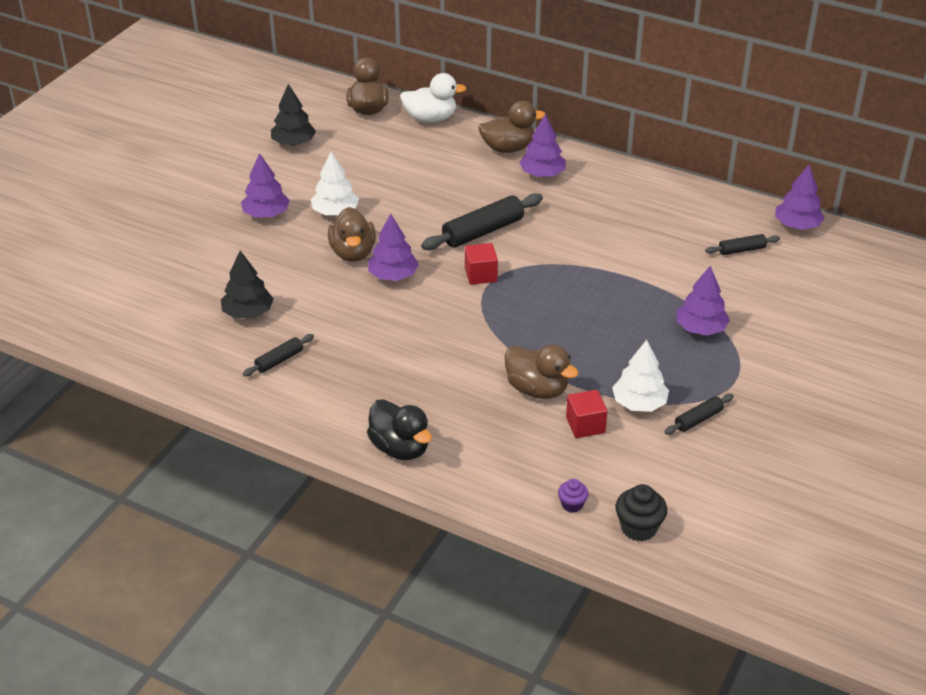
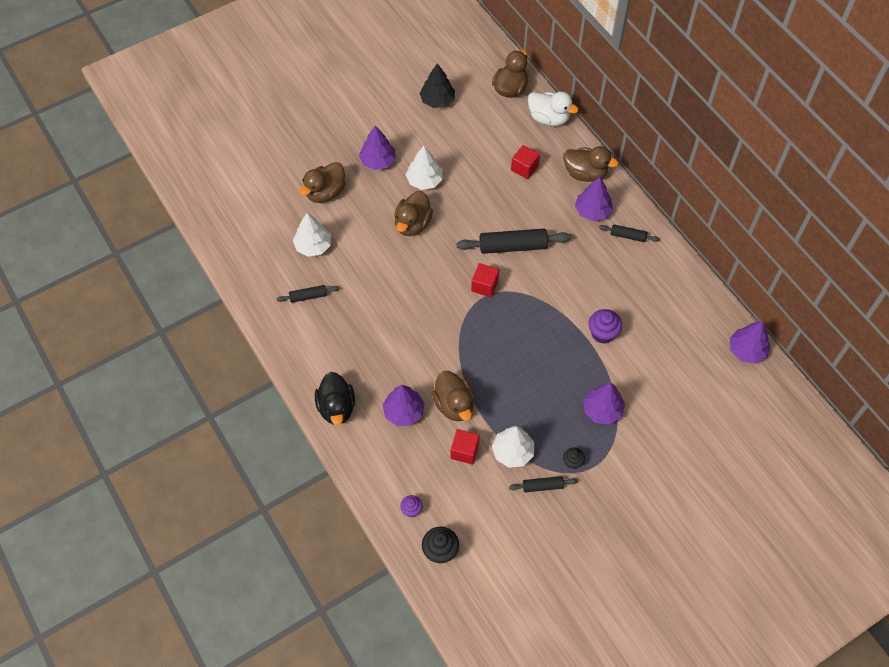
camera: 30 degrees right, 20 degrees up
(224, 262) = (325, 193): none -> brown duck
(248, 313) = (313, 245): black tree -> white tree
(393, 275) = (425, 258): purple tree -> purple tree (404, 412)
(439, 165) = (524, 168): none -> red cube
(643, 266) = (602, 333): none -> purple cupcake
(710, 385) = (572, 462): none -> black cupcake
(741, 250) = (686, 353): black rolling pin -> black rolling pin (628, 236)

